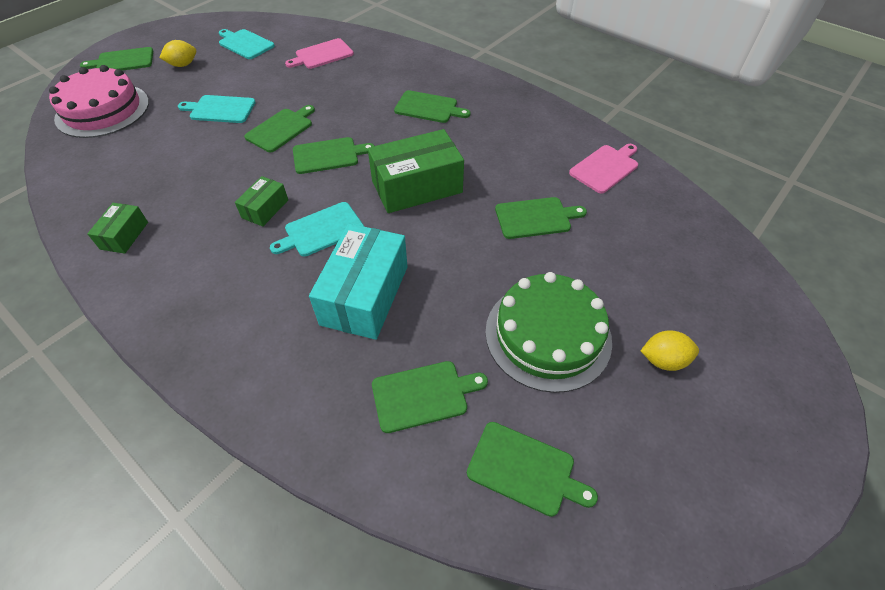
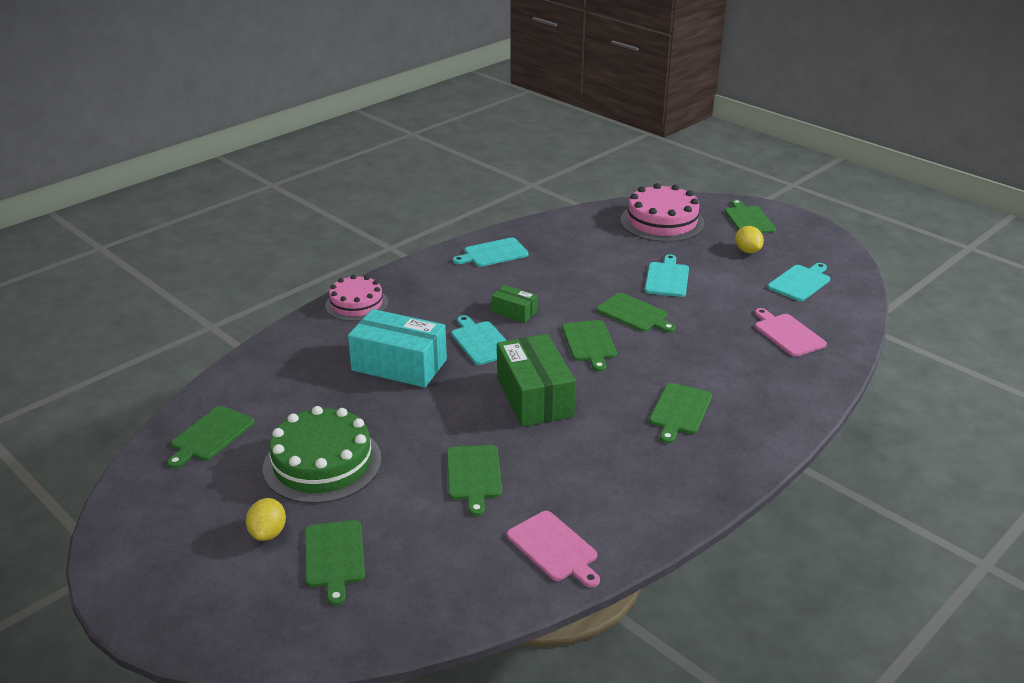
camera: 95 degrees right, 20 degrees down
(124, 235) = (493, 253): green box -> turquoise cutting board
(220, 362) = (356, 304): none -> pink cake
(423, 395) = (292, 392): green cutting board -> green cutting board (334, 557)

